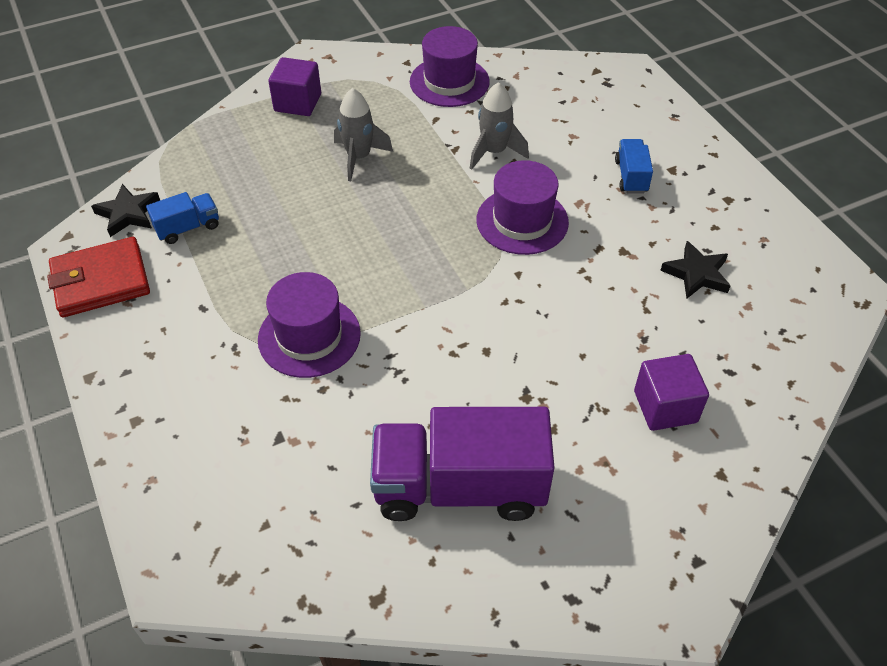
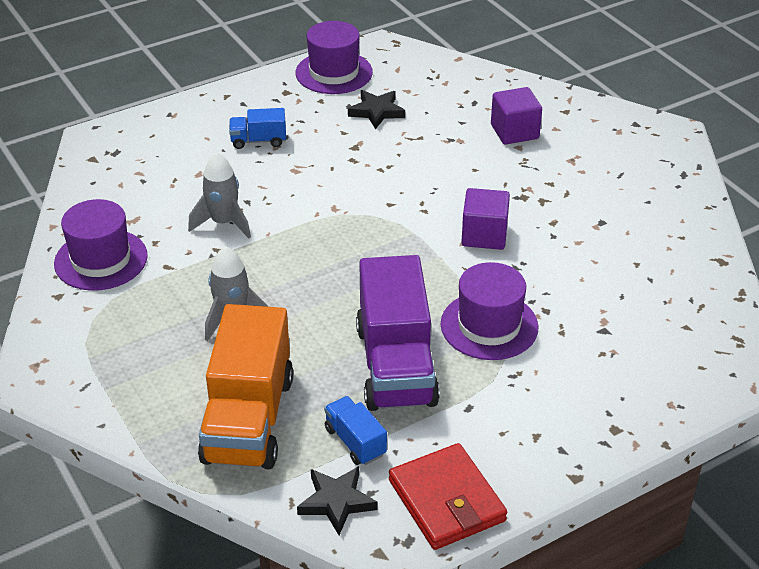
camera: 95 degrees left, 10 degrees down
(235, 166) = (248, 419): none -> orange truck
(298, 103) = (130, 381): purple cube -> purple cube (484, 235)
(459, 486) = (616, 227): purple truck -> purple truck (395, 365)
(522, 221) = (323, 203): purple hat -> purple hat (334, 73)

